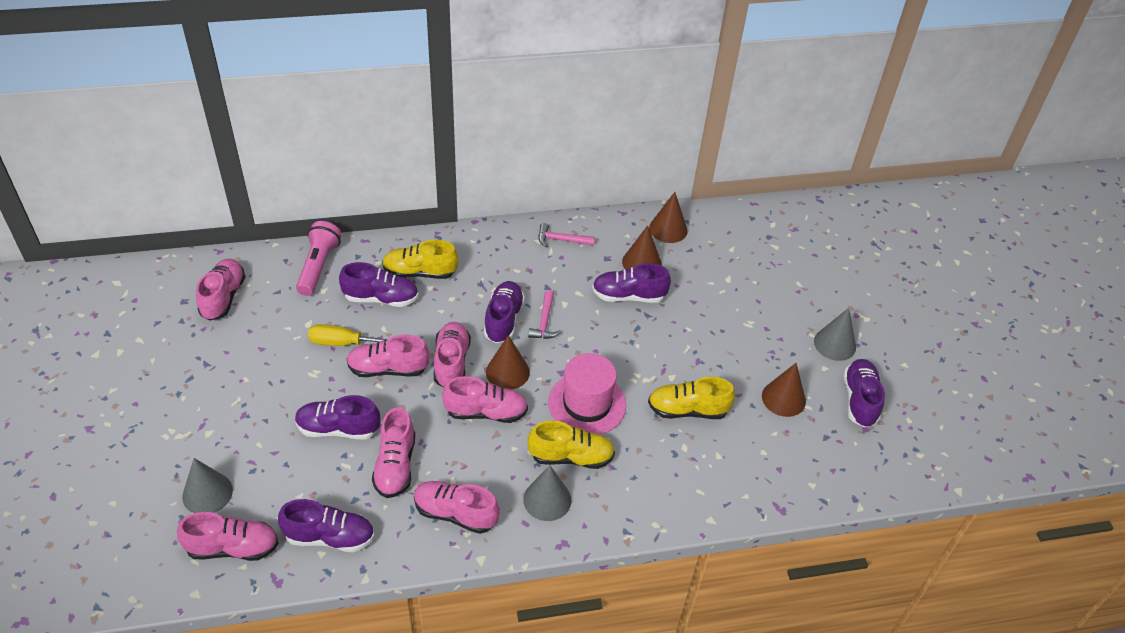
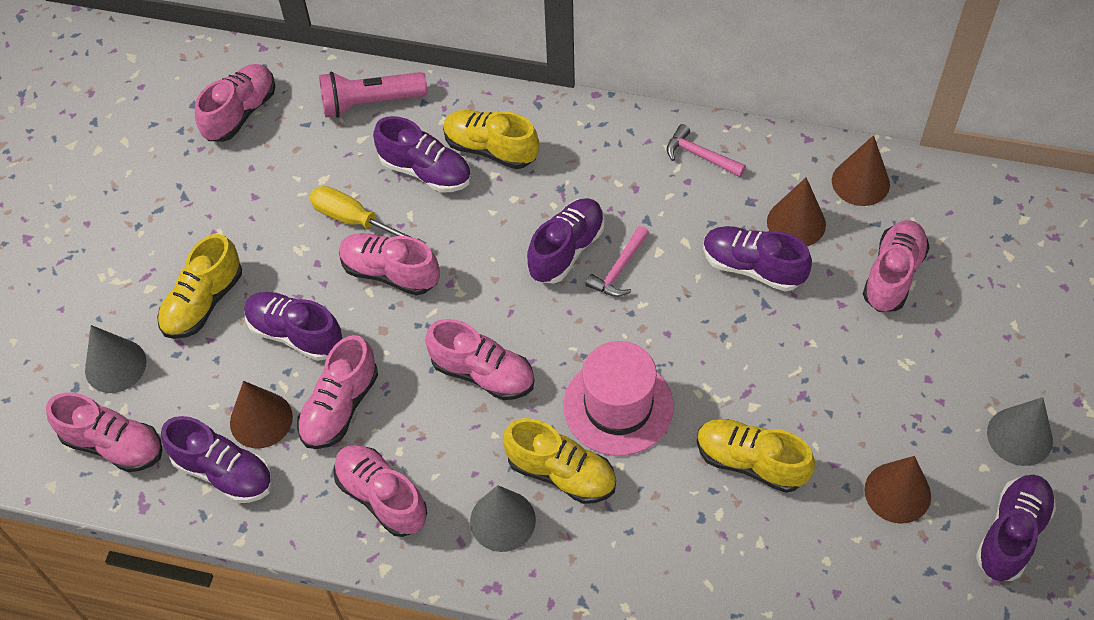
camera: 30 degrees right, 10 degrees up
(257, 429) = (203, 302): none -> yellow shoe
(318, 266) = (370, 103): pink flashlight -> pink flashlight turned 135 degrees counterclockwise
(451, 362) = (472, 289): pink shoe -> pink shoe (893, 275)
(507, 372) = (536, 326): brown cone -> brown cone (261, 420)

